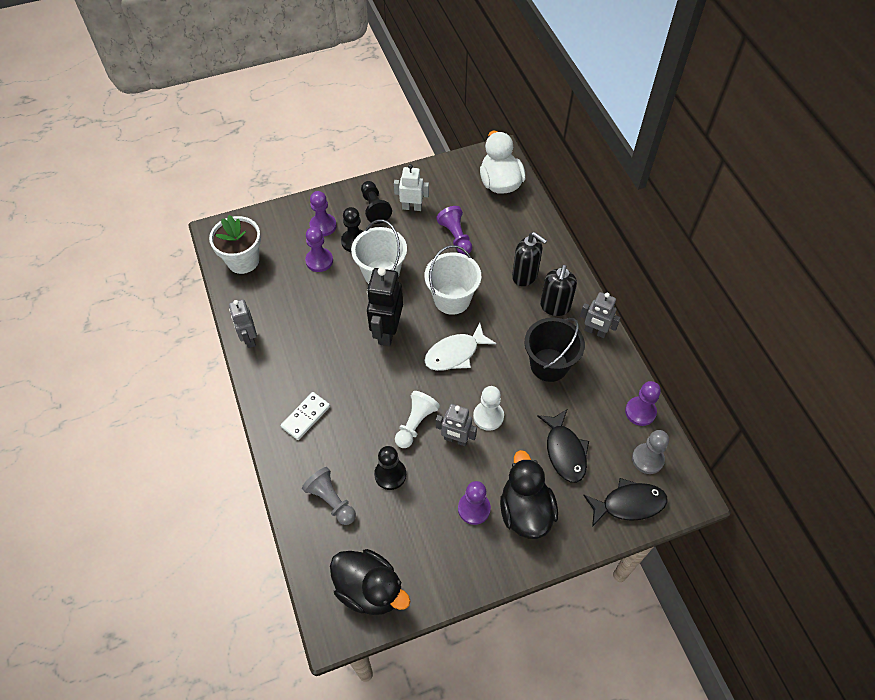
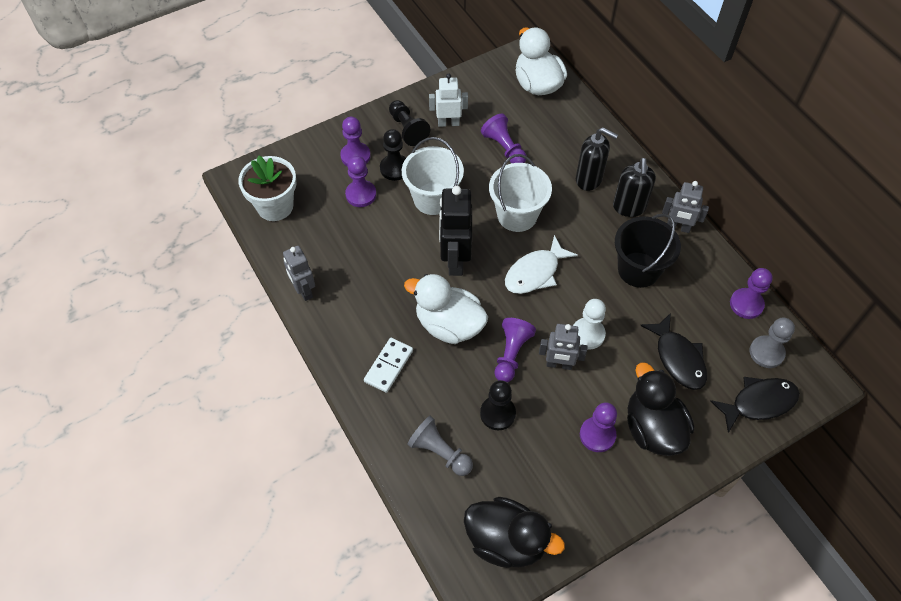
camera: 10 degrees left, 0 degrees up
(367, 388) = (449, 325): none -> white duck
(415, 423) = (511, 354): white pawn -> purple pawn

